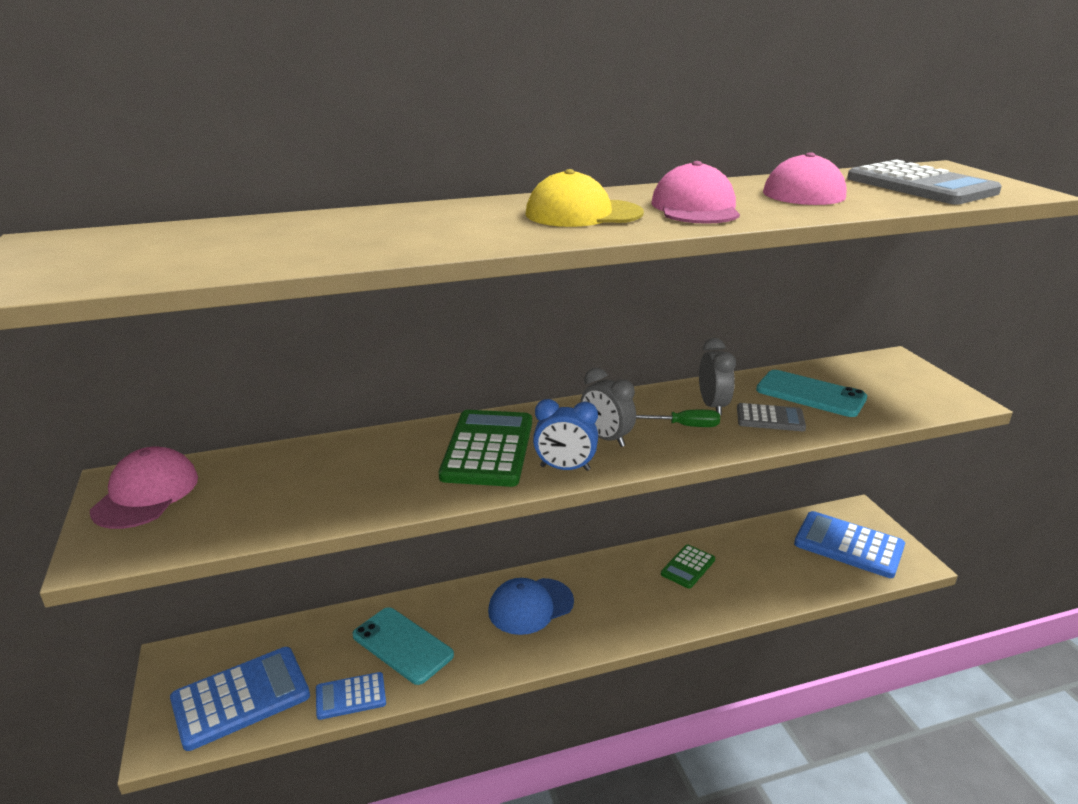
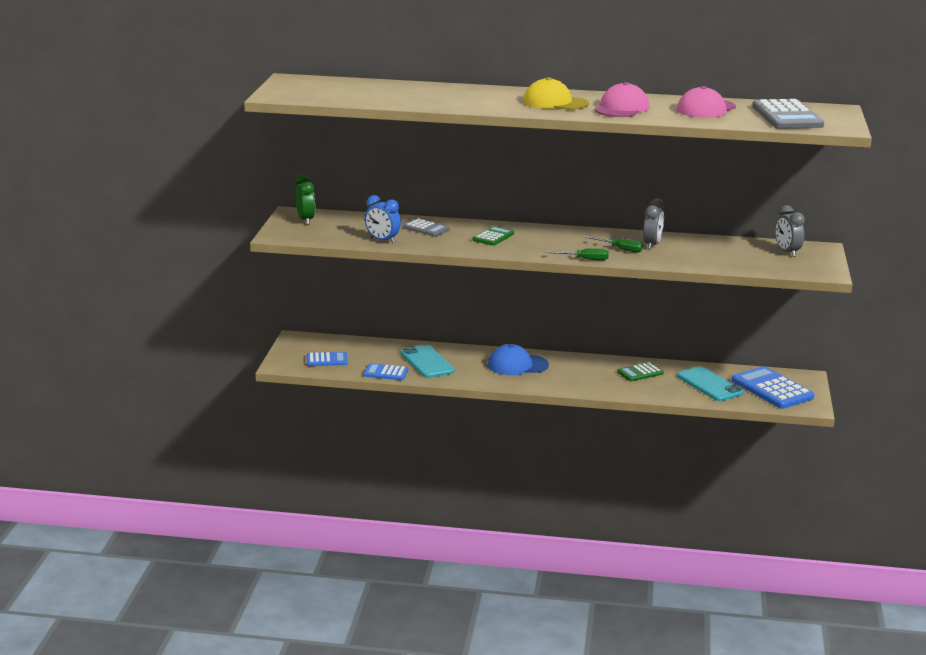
camera: 25 degrees right, 5 degrees down
(146, 494) = (305, 220): pink cap -> green clock
(241, 698) = (327, 360): blue calculator -> blue calculator, size x0.56
(488, 449) = (493, 237): green calculator -> green calculator, size x0.56
(565, 468) = (527, 251): blue clock -> blue clock (382, 240)
(606, 438) = (566, 245): grey clock -> grey clock (787, 252)
(660, 462) = (585, 259): none -> green screwdriver
(770, 418) = (680, 256): grey calculator -> grey calculator (426, 229)
(810, 394) = (726, 252): turquoise phone -> turquoise phone (709, 384)

